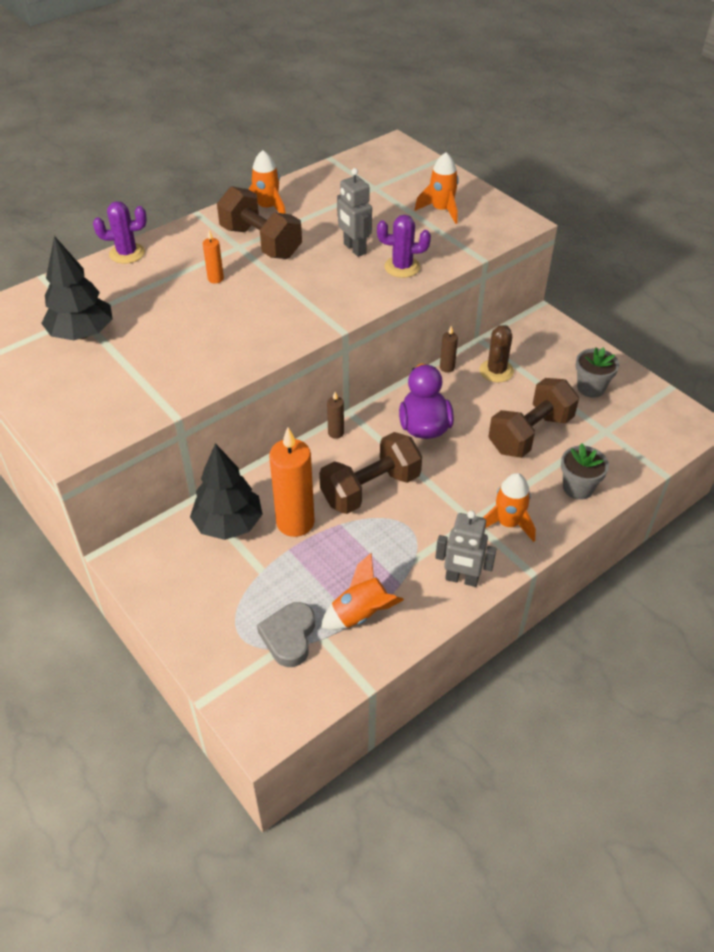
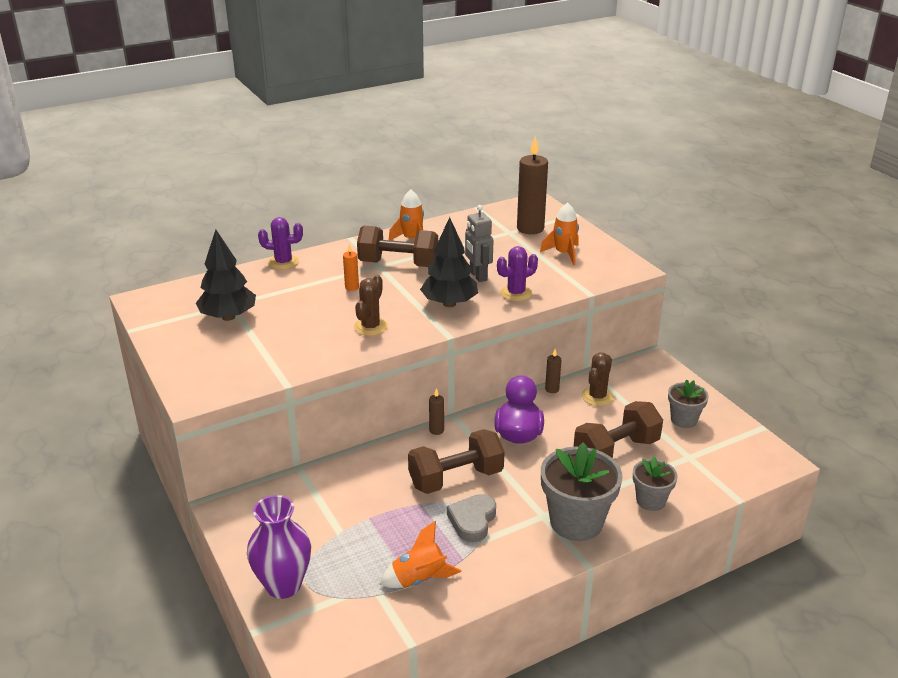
camera: 10 degrees right, 15 degrees down
(216, 643) = (283, 585): none -> purple vase
(228, 524) = (321, 491): black tree -> black tree (449, 303)
(251, 329) = (370, 327): none -> brown cactus
(261, 242) = (398, 264): brown dumbbell -> brown dumbbell turned 45 degrees counterclockwise
(289, 637) = (349, 589): grey heart -> grey heart (472, 521)
(295, 522) = (380, 497): orange candle -> none
(396, 181) = (530, 228): none -> brown candle
(402, 267) = (516, 293): purple cactus -> purple cactus turned 45 degrees counterclockwise
(461, 579) = (520, 562): grey robot -> none
(508, 523) = (576, 522): orange rocket -> grey flower pot

